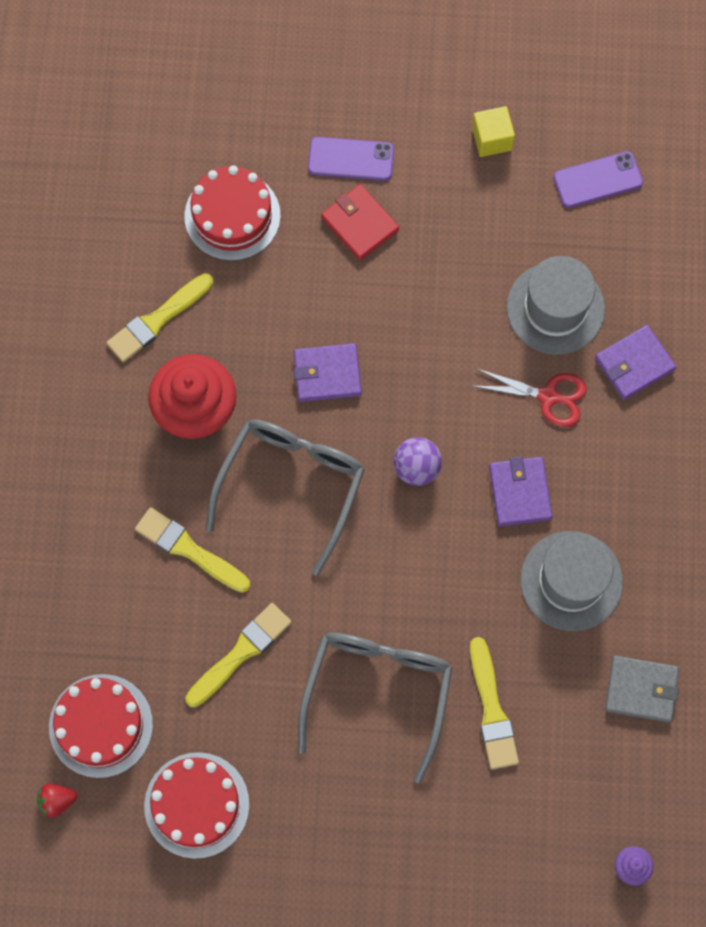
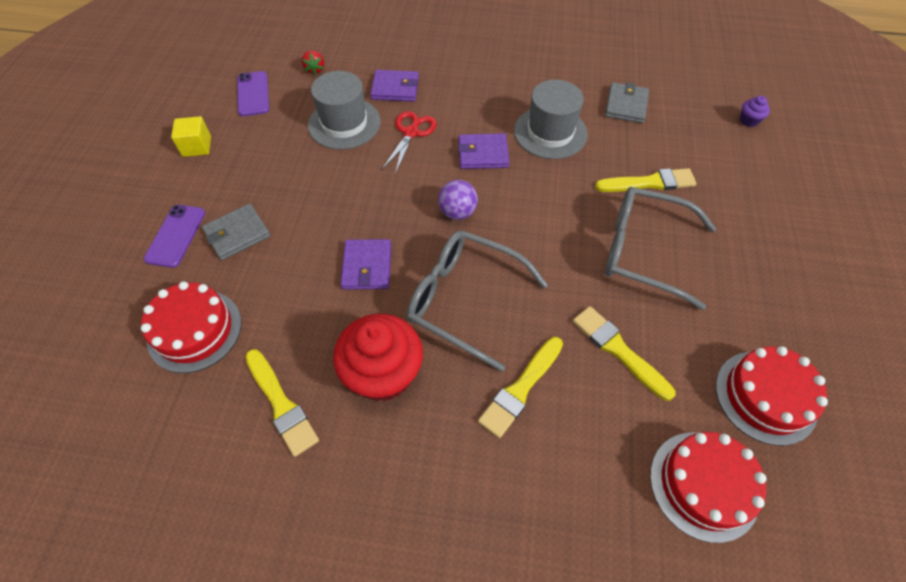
camera: 85 degrees left, 15 degrees down
(57, 801) = (791, 537): red strawberry -> red strawberry (315, 69)
(359, 224) = (237, 234): red wallet -> grey wallet
(634, 364) = (395, 88): purple wallet -> purple wallet turned 60 degrees counterclockwise

